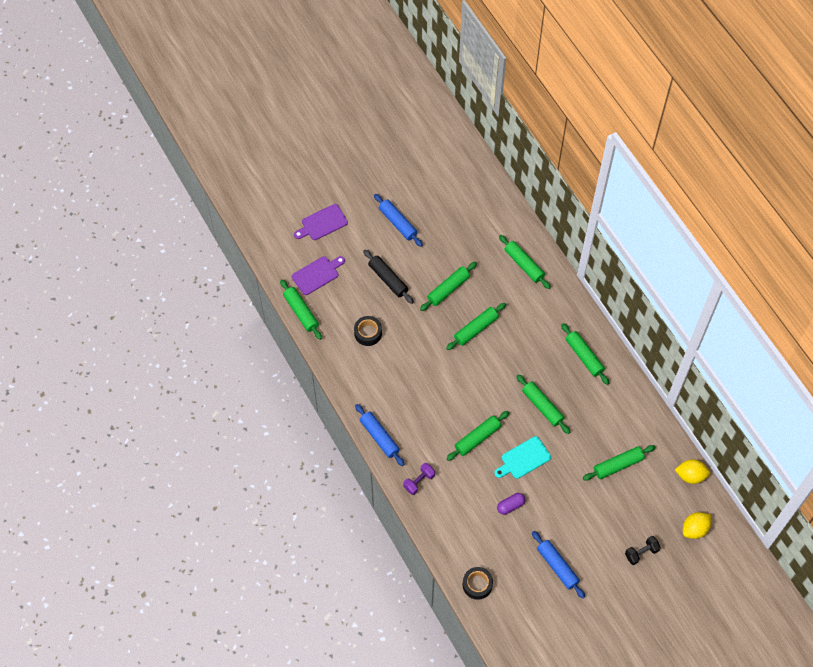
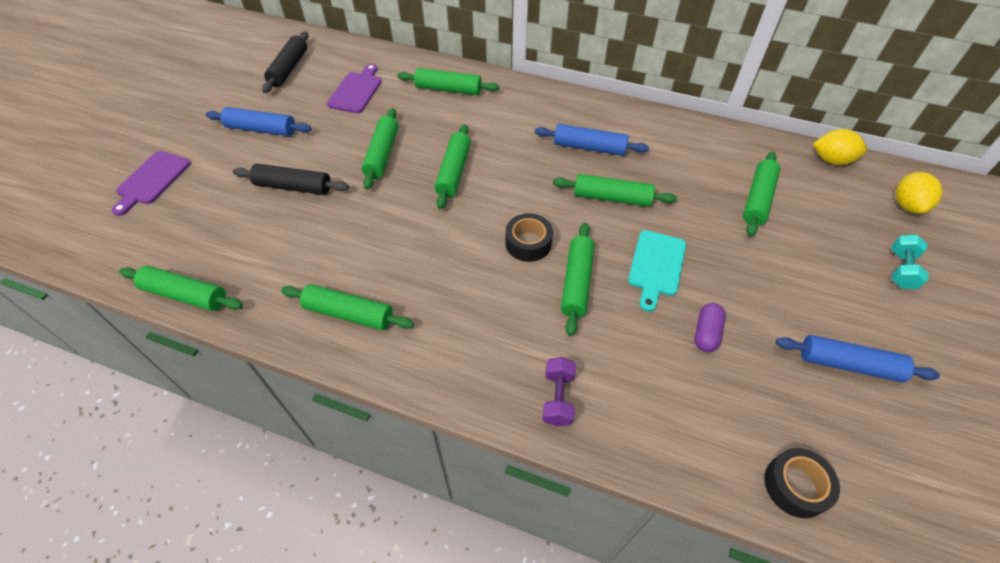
camera: 40 degrees left, 10 degrees down
(317, 274) = (182, 237): purple cutting board -> purple cutting board (356, 91)
(368, 333) = (312, 259): black tape -> black tape (528, 243)
(379, 437) = (442, 379): blue rolling pin -> blue rolling pin (589, 147)
(445, 179) = (289, 68): none -> black rolling pin
(584, 356) = (599, 127): green rolling pin -> green rolling pin (349, 313)
(641, 553) = (901, 270): black dumbbell -> turquoise dumbbell
(690, 475) = (831, 160): yellow lemon -> yellow lemon turned 45 degrees clockwise

